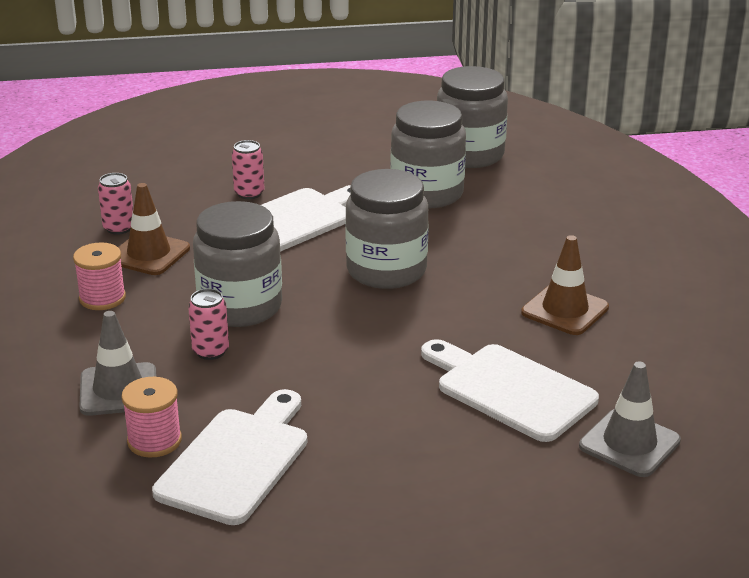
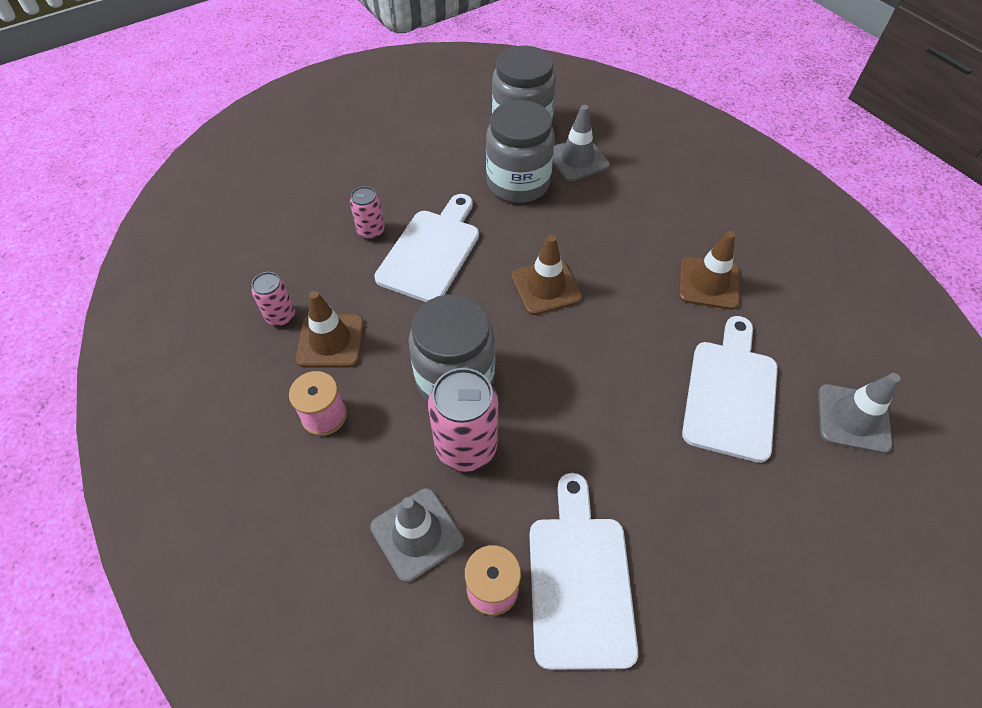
camera: 25 degrees left, 25 degrees up
(210, 351) = (466, 447): pink can -> pink can, size x1.78
(386, 270) = (546, 287): grey jar -> brown traffic cone
(507, 190) = (577, 159): none -> grey traffic cone
(509, 390) = (730, 393): white cutting board -> white cutting board turned 90 degrees clockwise

